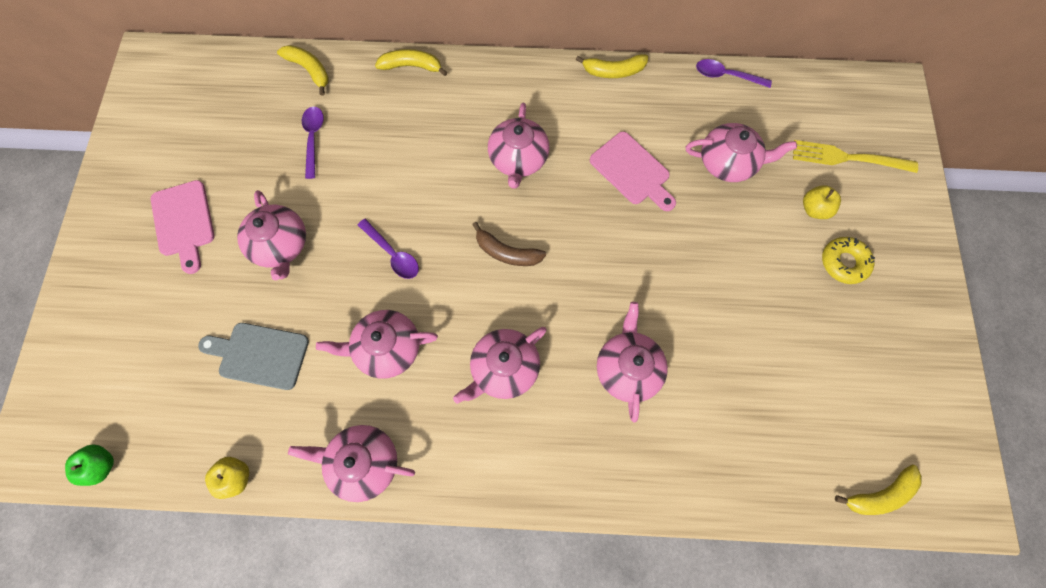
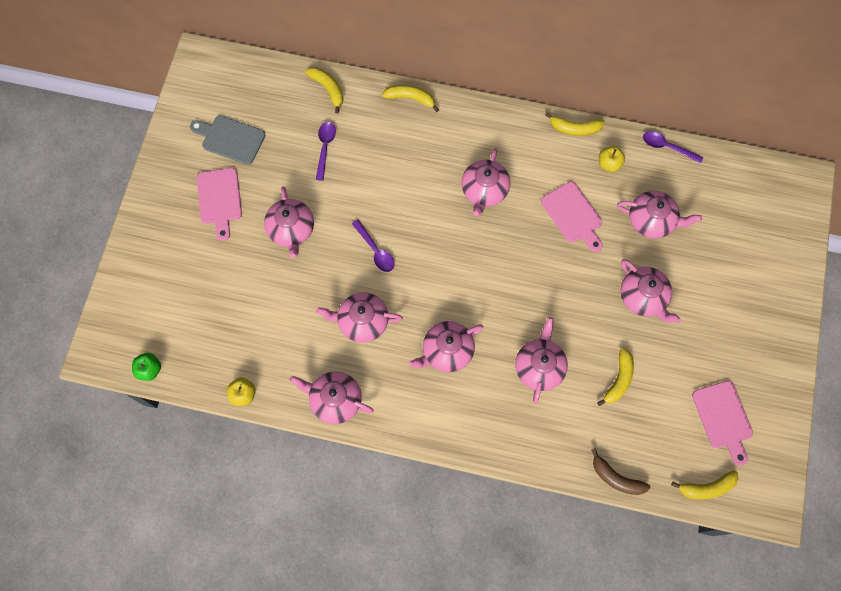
camera: 10 degrees right, 0 degrees up
(259, 355) = (268, 310): grey cutting board -> grey cutting board (230, 139)
(507, 252) = (463, 264): brown banana -> brown banana (616, 478)
(732, 367) = (618, 379): none -> yellow banana
(739, 257) = (643, 297): none -> pink teapot
(814, 209) = (712, 269): yellow apple -> yellow apple (609, 164)
(843, 262) = (724, 315): yellow donut -> none
(848, 158) = (750, 232): yellow fork -> none
(876, 394) = (723, 418): none -> pink cutting board

